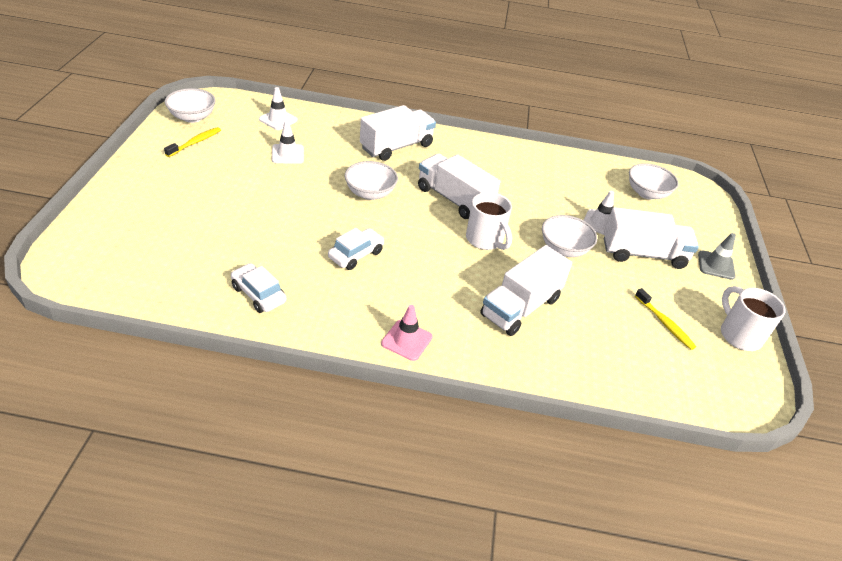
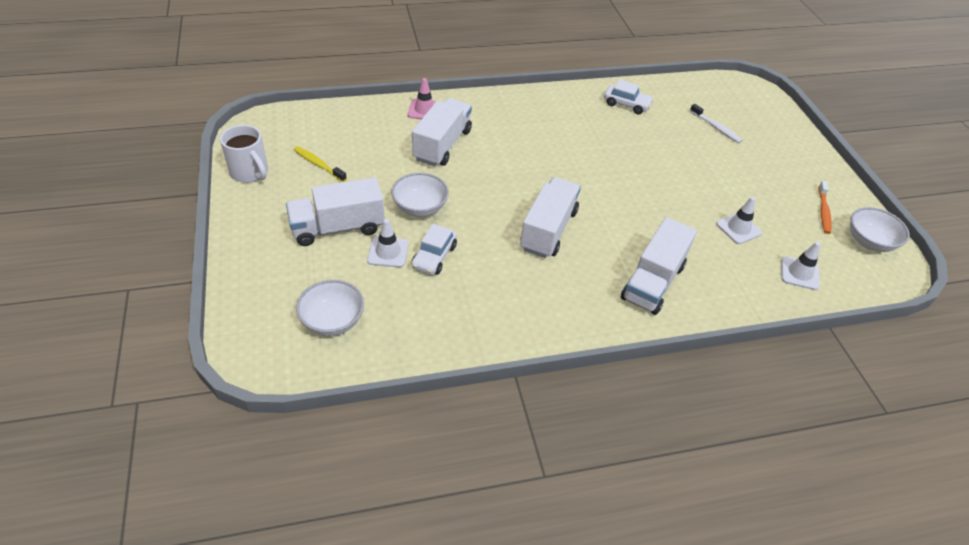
camera: 160 degrees right, 5 degrees up
(185, 235) = (716, 128): none -> white toothbrush
(195, 142) = (823, 211): yellow toothbrush -> orange toothbrush
(356, 255) = (590, 149): white car -> white car (434, 257)
(370, 193) = (627, 209): white bowl -> none
(406, 340) = (512, 103): pink traffic cone -> pink traffic cone (424, 110)
(454, 199) = (548, 230): white truck -> white truck turned 90 degrees counterclockwise
(485, 240) = (496, 194): white mug -> none
(716, 265) = (257, 239): grey traffic cone -> none

